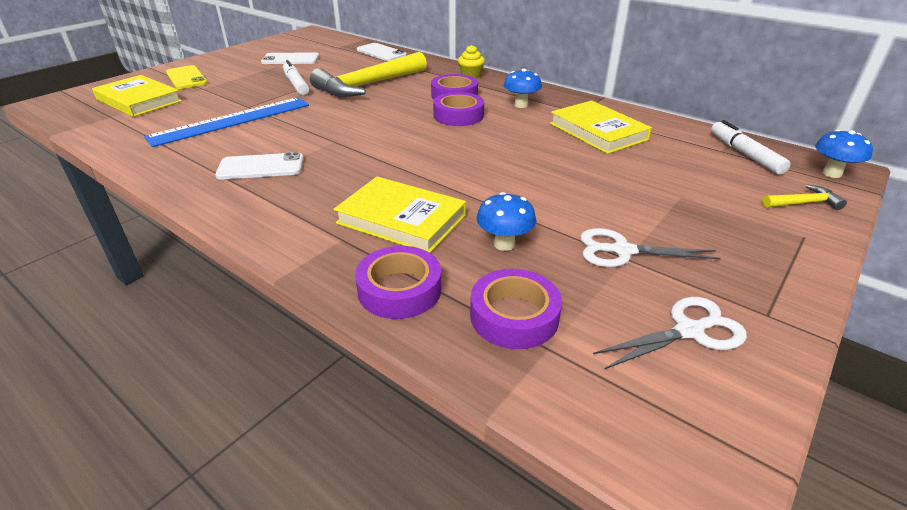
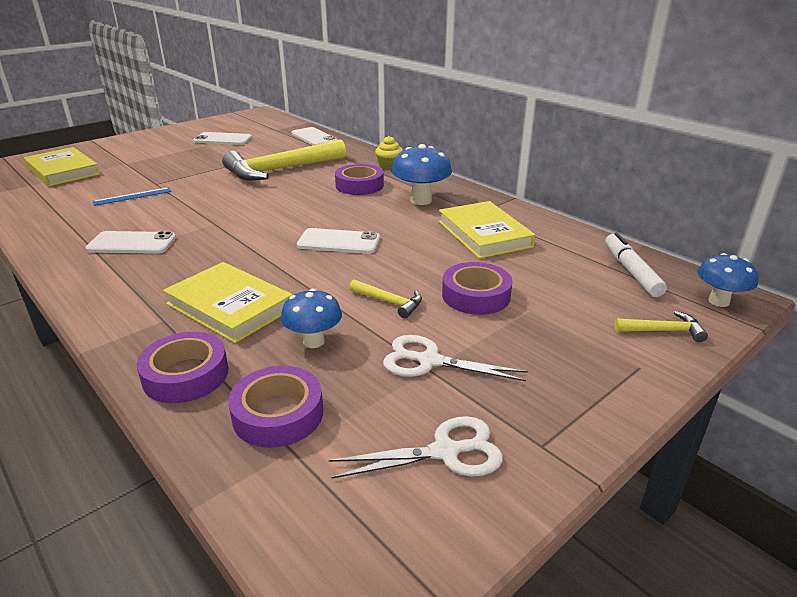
camera: 10 degrees right, 5 degrees down
(186, 78) = (117, 152): yellow phone -> none
(231, 120) = (132, 196): blue ruler -> blue ruler, size x0.48
(296, 84) = (213, 164): white marker -> none
(458, 115) = (350, 207): purple tape -> purple tape (476, 295)
(468, 149) = (339, 242): none -> white phone
(521, 105) = (421, 200): blue mushroom -> blue mushroom, size x1.50
(551, 201) = (389, 302): none -> yellow hammer

